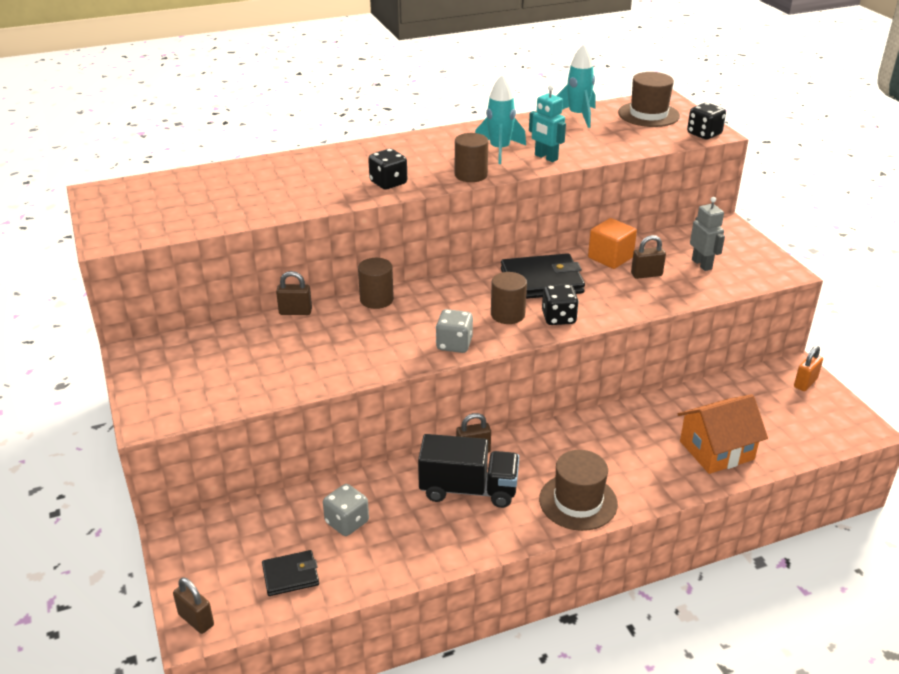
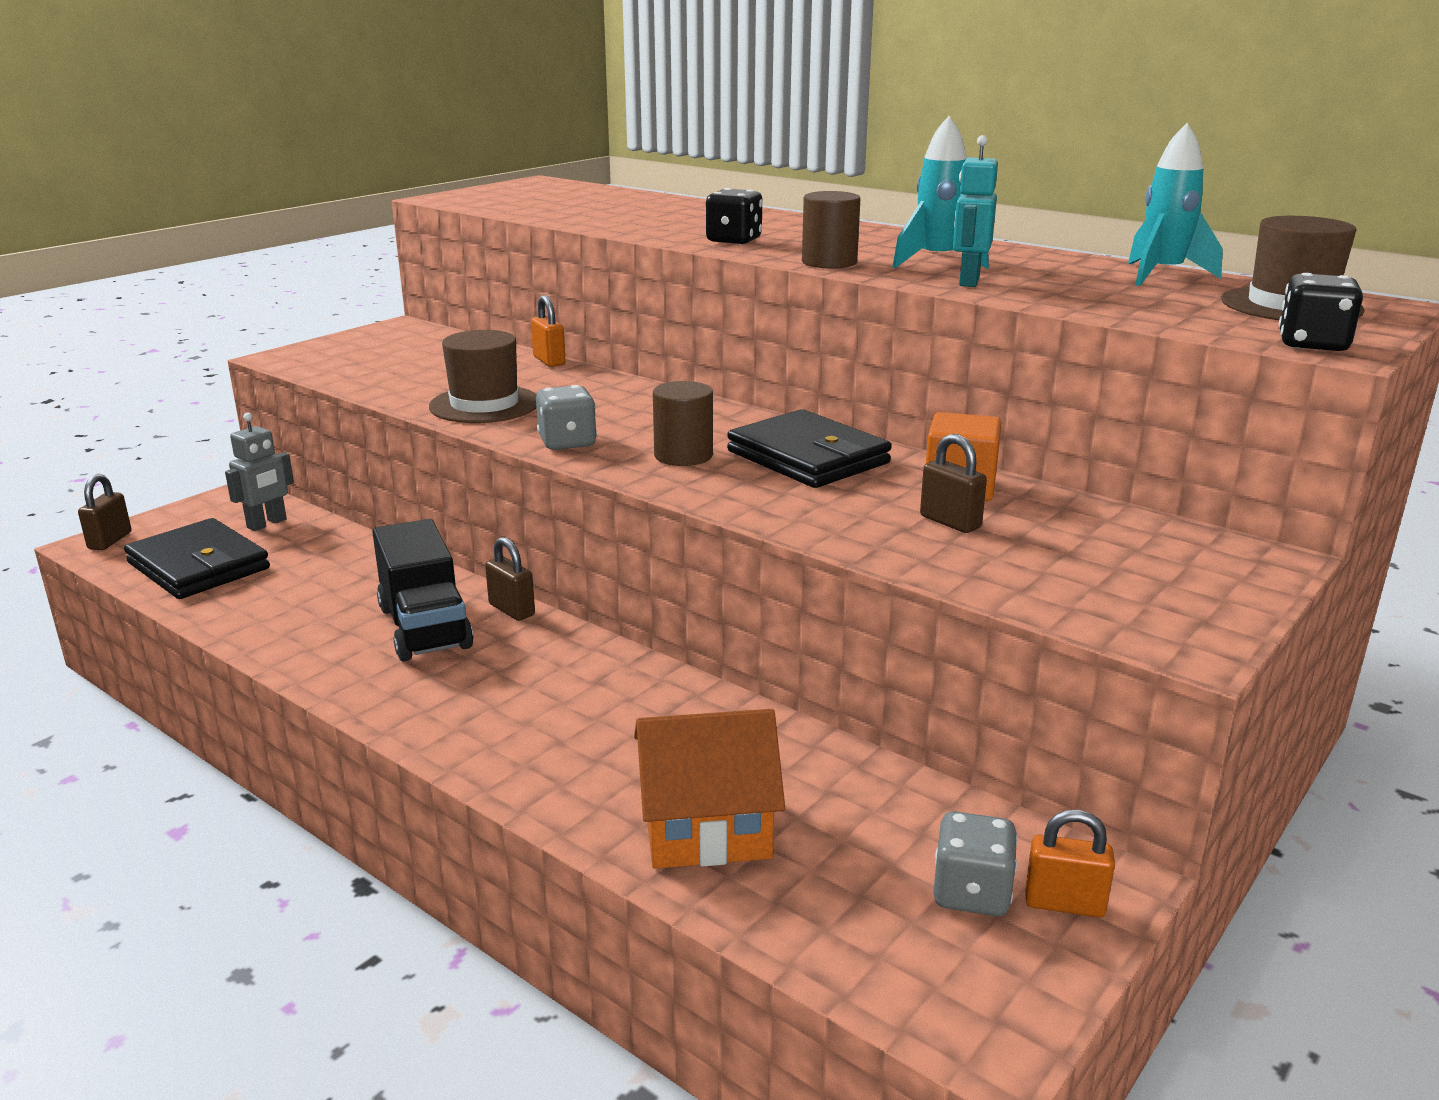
camera: 60 degrees right, 10 degrees down
(290, 575) = (199, 566): black wallet -> black wallet, size x1.77
(295, 312) = (549, 361): brown padlock -> orange padlock
(347, 522) = (309, 570): grey dice -> grey dice (971, 893)
(376, 299) = (625, 386): brown cylinder -> none
(558, 318) = (717, 487): black dice -> none
(578, 502) = (455, 718): brown hat -> brown hat (484, 404)
(702, 264) = (1068, 560): grey robot -> grey robot (267, 524)
(716, 450) = (706, 827): orange house -> orange house turned 45 degrees counterclockwise

